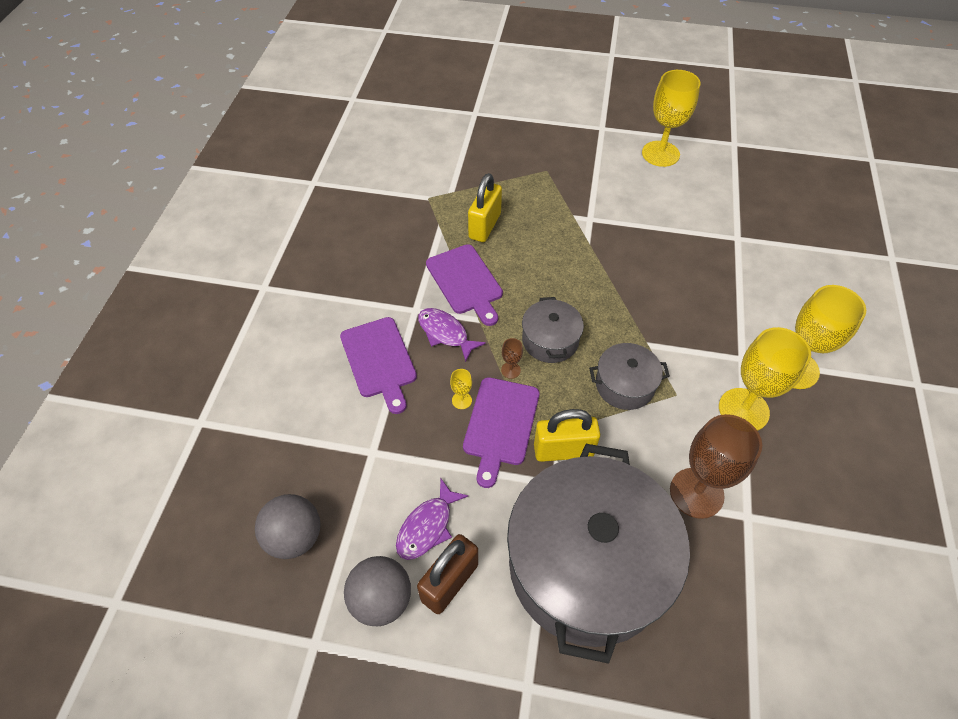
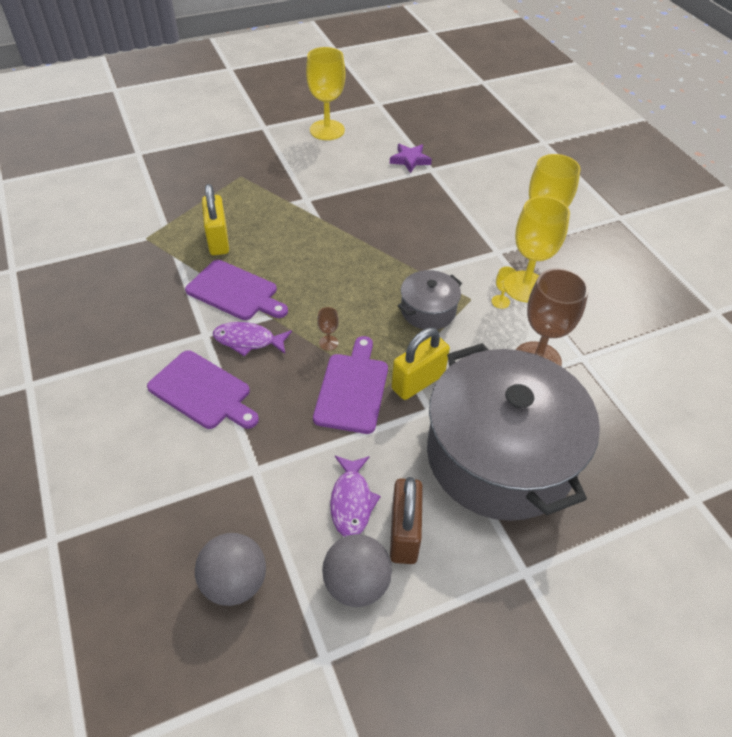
camera: 35 degrees left, 5 degrees down
(461, 400) = (304, 387): yellow goblet -> yellow goblet (500, 302)
(500, 425) = (352, 389): purple cutting board -> purple cutting board turned 150 degrees counterclockwise
(550, 340) = (344, 305): grey pot -> none
(722, 219) = (410, 160): none -> purple star

